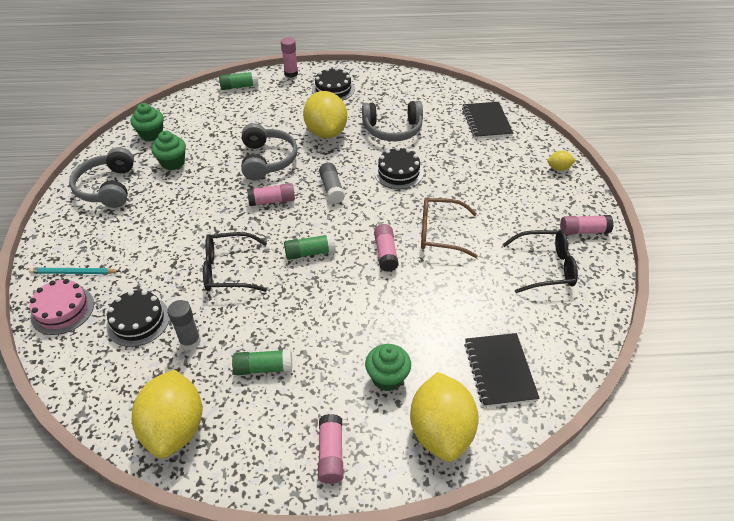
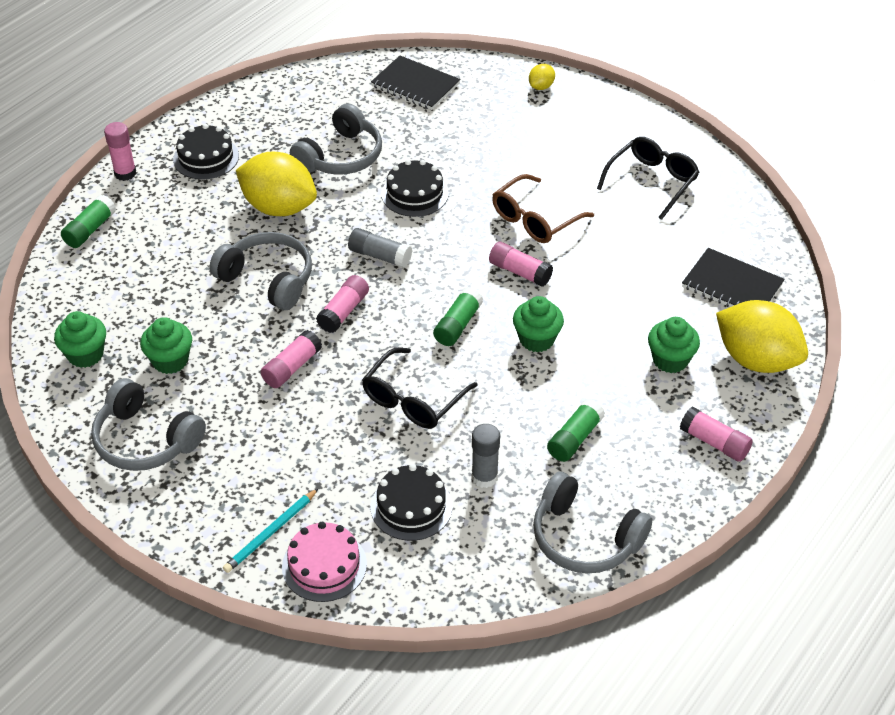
camera: 50 degrees left, 0 degrees up
(175, 428) = (584, 538): yellow lemon -> grey headphones
(335, 296) = (536, 339): none -> green cupcake
(583, 231) = (636, 129): pink glue stick -> pink glue stick (292, 367)

